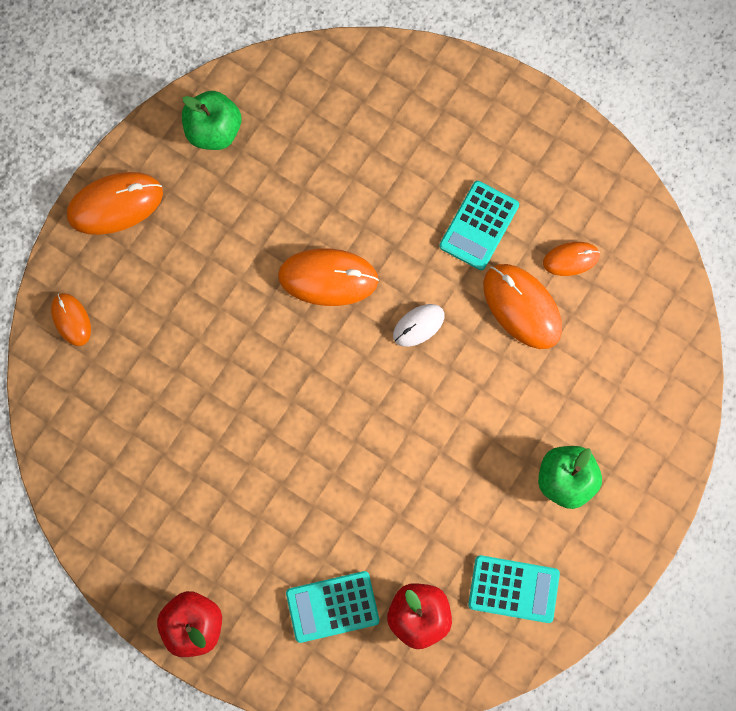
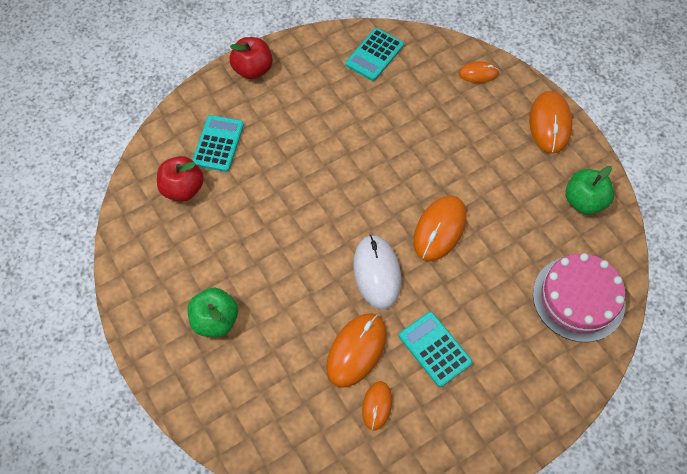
camera: 115 degrees right, 15 degrees down
(345, 99) = (578, 298): none -> pink cake
(418, 325) = (377, 272): white mouse -> white mouse, size x1.73
(513, 589) = (163, 252): turquoise calculator -> turquoise calculator (374, 55)
(522, 307) = (356, 350): orange mouse -> orange mouse turned 45 degrees counterclockwise

